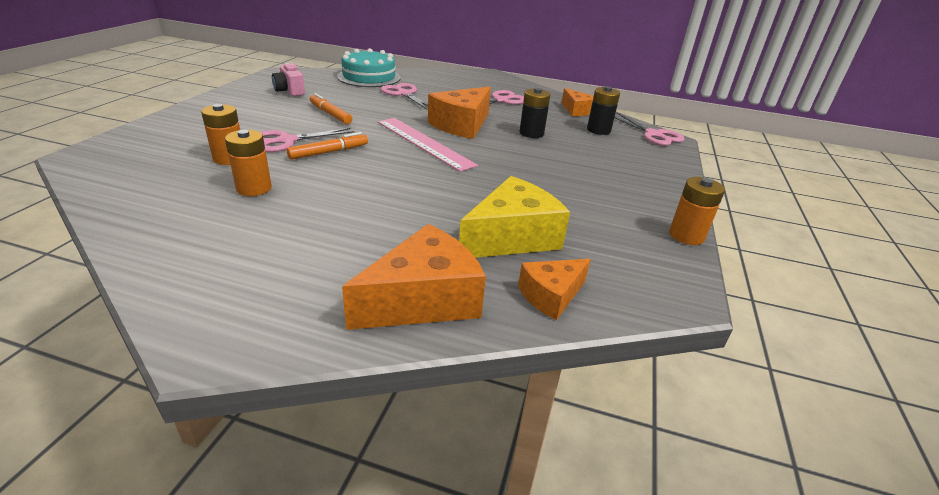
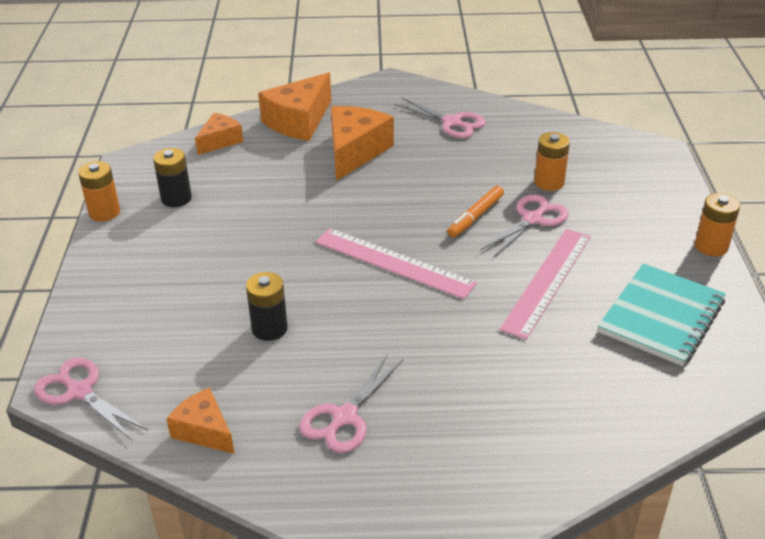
camera: 165 degrees right, 5 degrees up
(254, 188) = (486, 161): orange battery -> orange battery (711, 246)
(290, 91) = (661, 317): pink camera -> turquoise notebook
(330, 114) = (547, 281): orange marker -> pink ruler
(369, 77) = (615, 417): turquoise cake -> none
(404, 94) = (507, 375): pink scissors -> pink scissors (452, 122)
(462, 125) = (370, 315): orange cheese -> orange cheese (355, 152)
(512, 237) = (256, 173): yellow cheese -> none
(598, 130) = (169, 373): black battery -> black battery (176, 198)

